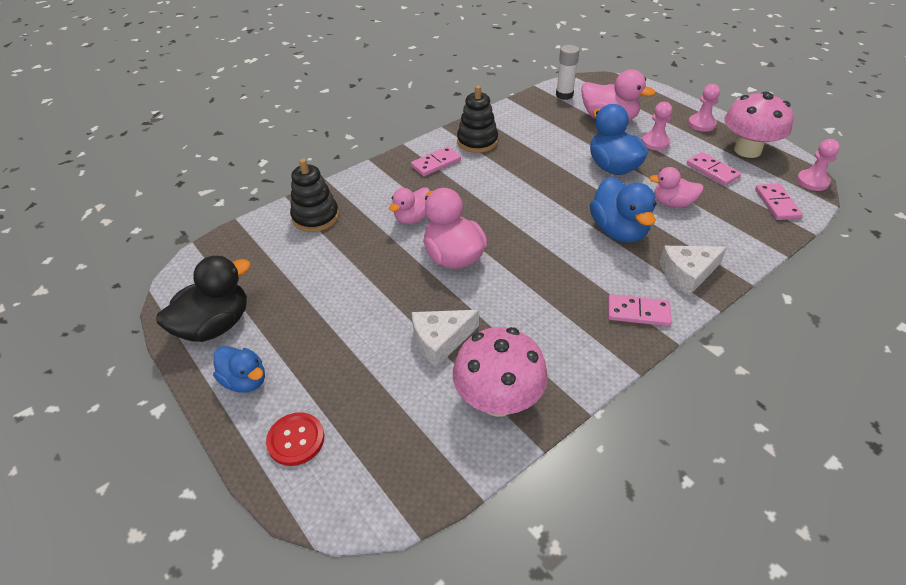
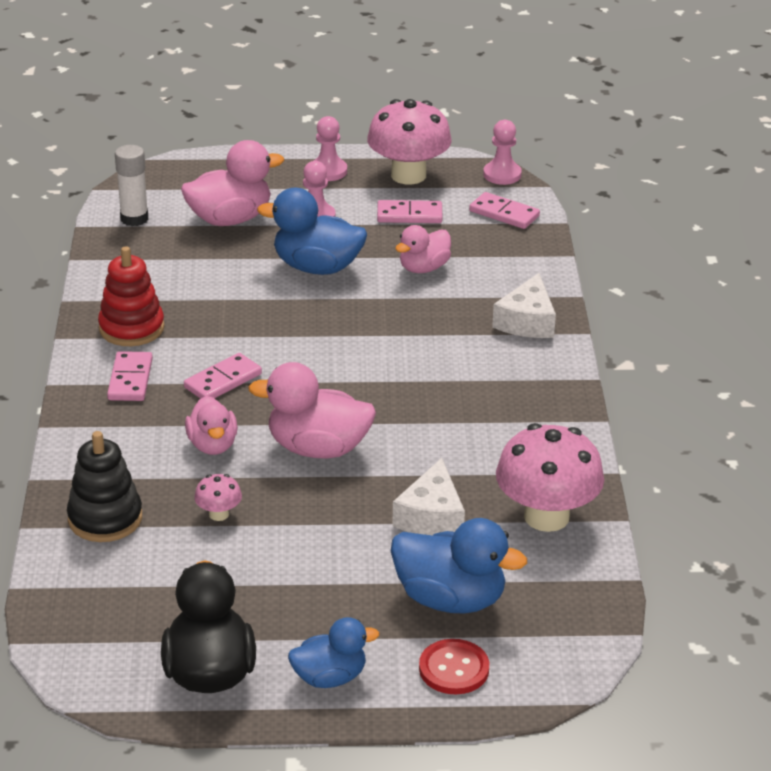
camera: 55 degrees left, 10 degrees down
(356, 253) = (219, 514): none -> pink mushroom
(477, 141) = (131, 328): black stacking toy -> red stacking toy
(618, 230) = (419, 323): blue duck -> blue duck (450, 599)
(638, 312) = (539, 378): pink domino -> pink domino (223, 381)

